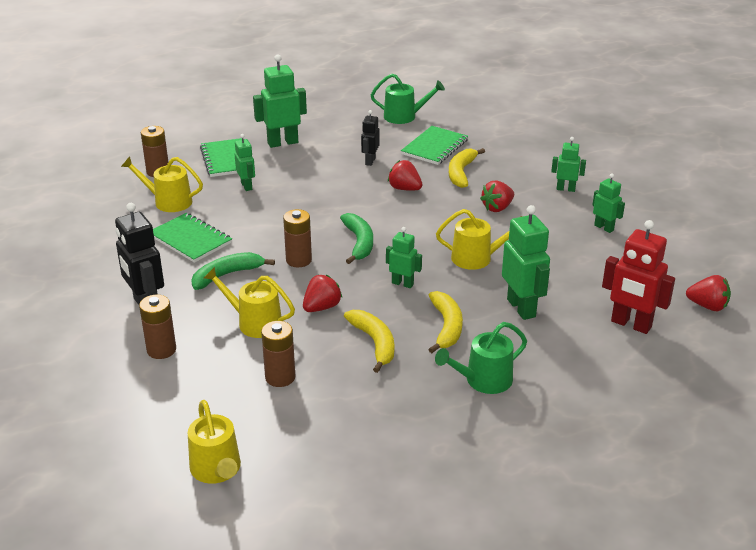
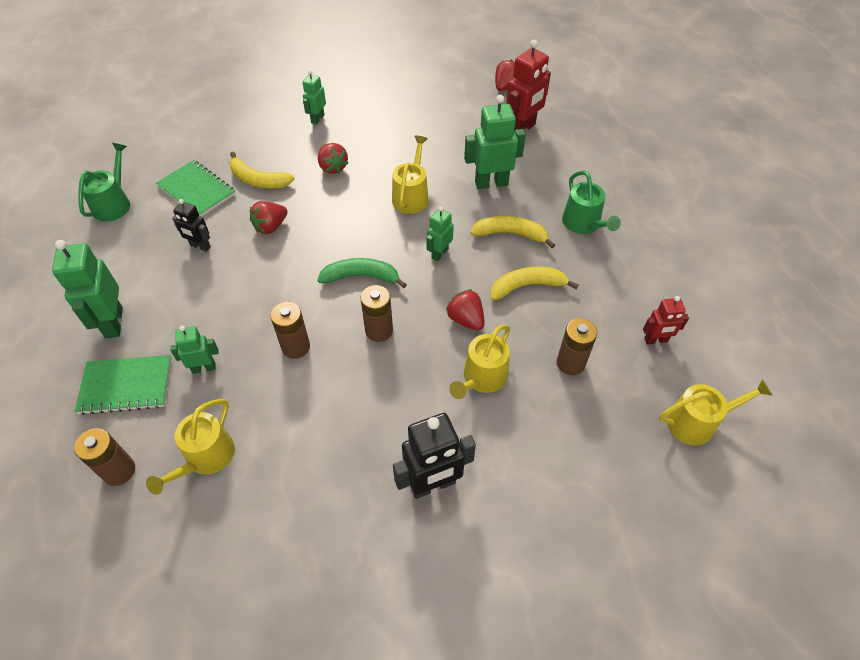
camera: 80 degrees left, 20 degrees up
(161, 350) = (517, 468): brown battery -> brown battery (295, 347)
(190, 239) = (306, 434): green notebook -> none
(227, 275) = (390, 399): green banana -> none
(321, 440) = (656, 340): none -> red robot
(604, 228) = (387, 111): green robot -> none

